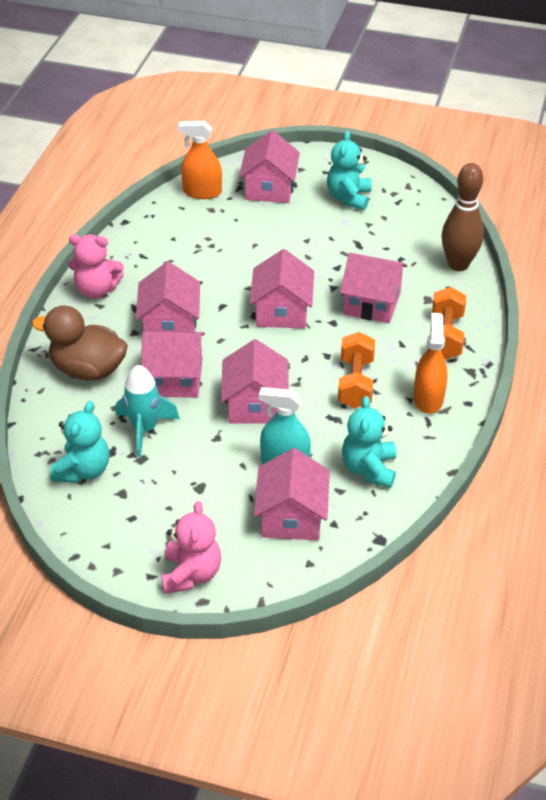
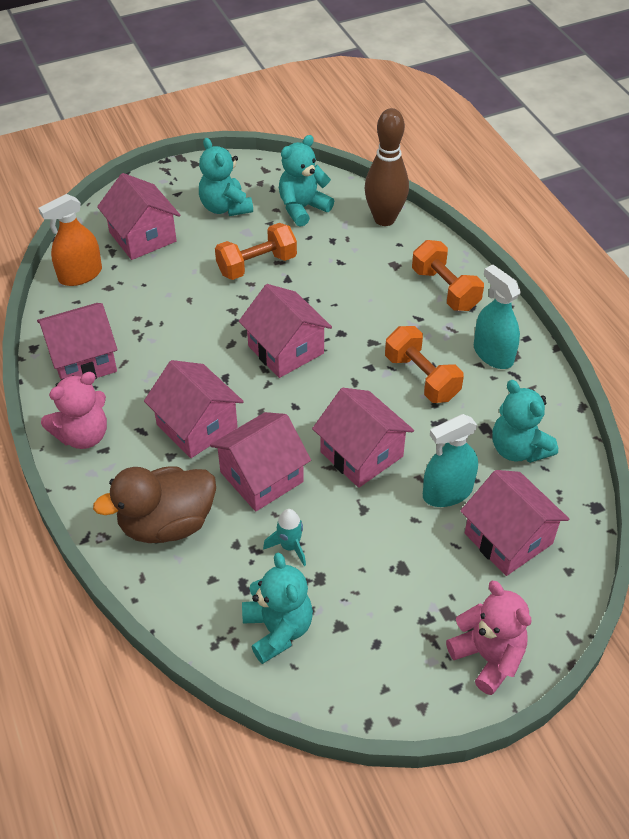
camera: 40 degrees left, 5 degrees up
(145, 429) = (289, 546): turquoise rocket -> turquoise rocket, size x0.61
(326, 247) = (257, 265): none -> orange dumbbell
(372, 303) = (354, 295): pink house -> pink house (83, 360)
(404, 226) = (302, 208): none -> turquoise teddy bear
(428, 398) = (493, 354): orange spray bottle -> turquoise spray bottle

